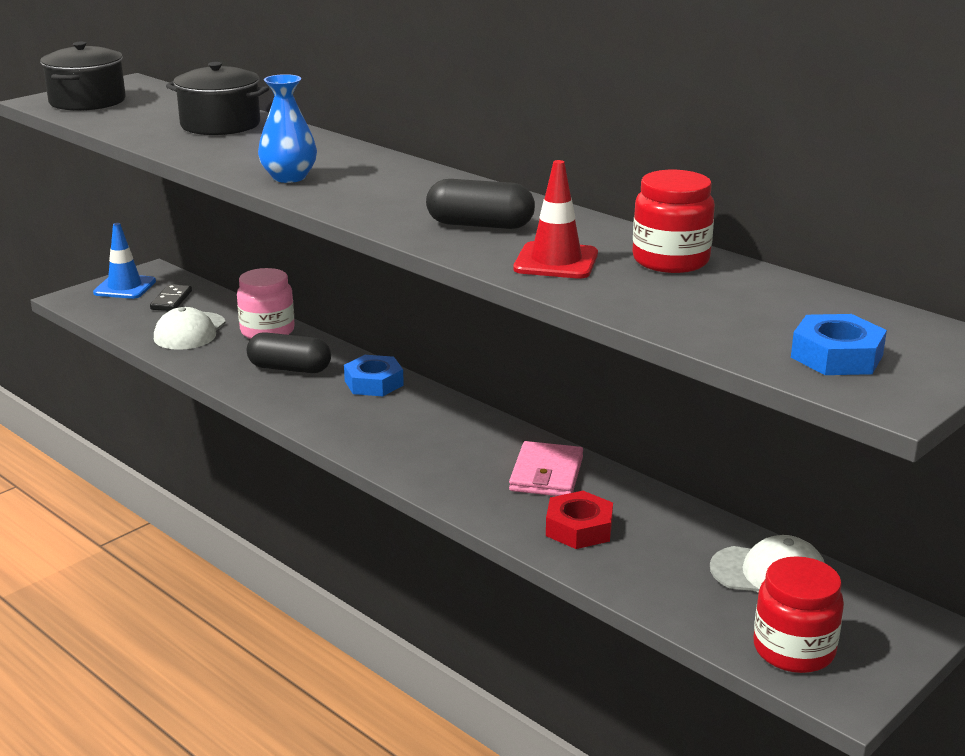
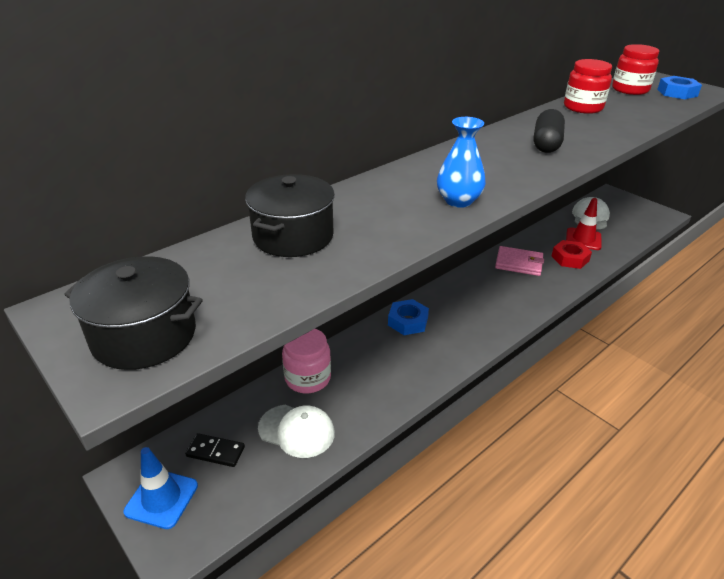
camera: 85 degrees left, 10 degrees up
(289, 369) = (381, 363): black capsule -> none
(556, 261) = (598, 129): red traffic cone -> red traffic cone (583, 239)
(794, 650) = (642, 219): red jar -> red jar (630, 90)

